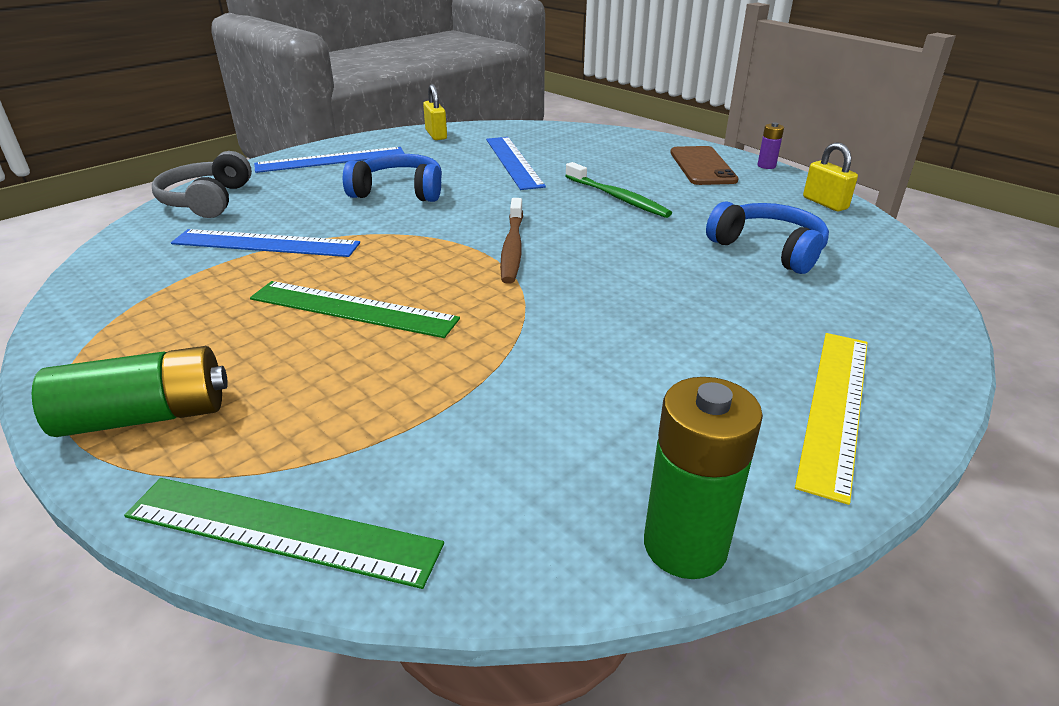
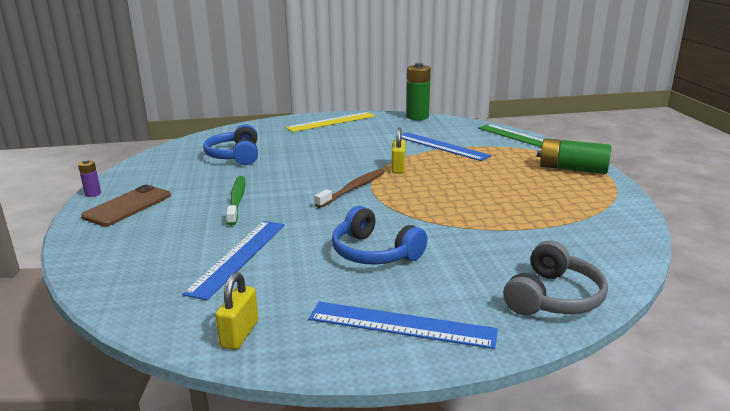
camera: 145 degrees left, 10 degrees down
(266, 243) = (506, 233): blue ruler -> blue ruler (441, 146)
(352, 309) = (469, 182): green ruler -> none
(825, 203) = (144, 165): yellow padlock -> yellow padlock (398, 168)

